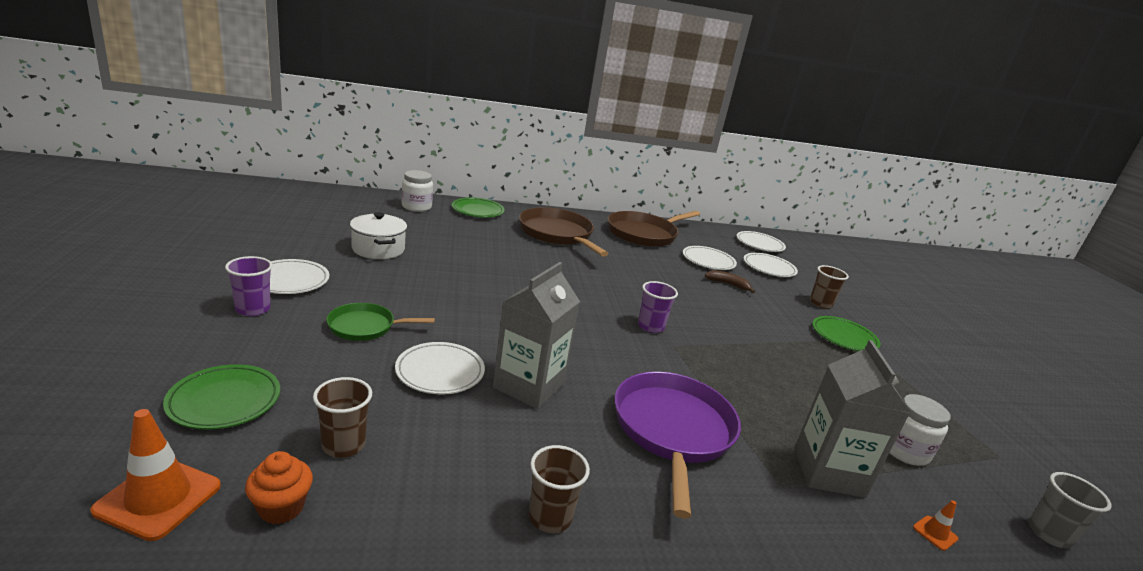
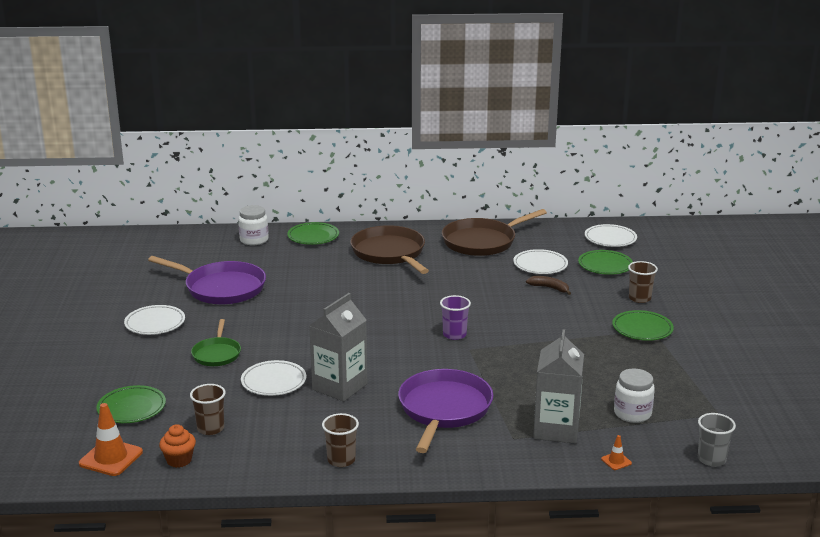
camera: 10 degrees right, 0 degrees up
(253, 309) = (133, 348): purple cup -> none
(365, 327) = (217, 354): green pan -> green pan turned 90 degrees counterclockwise
(378, 249) = (222, 288): white pot -> purple pan
(769, 268) = (605, 265): white plate -> green plate

